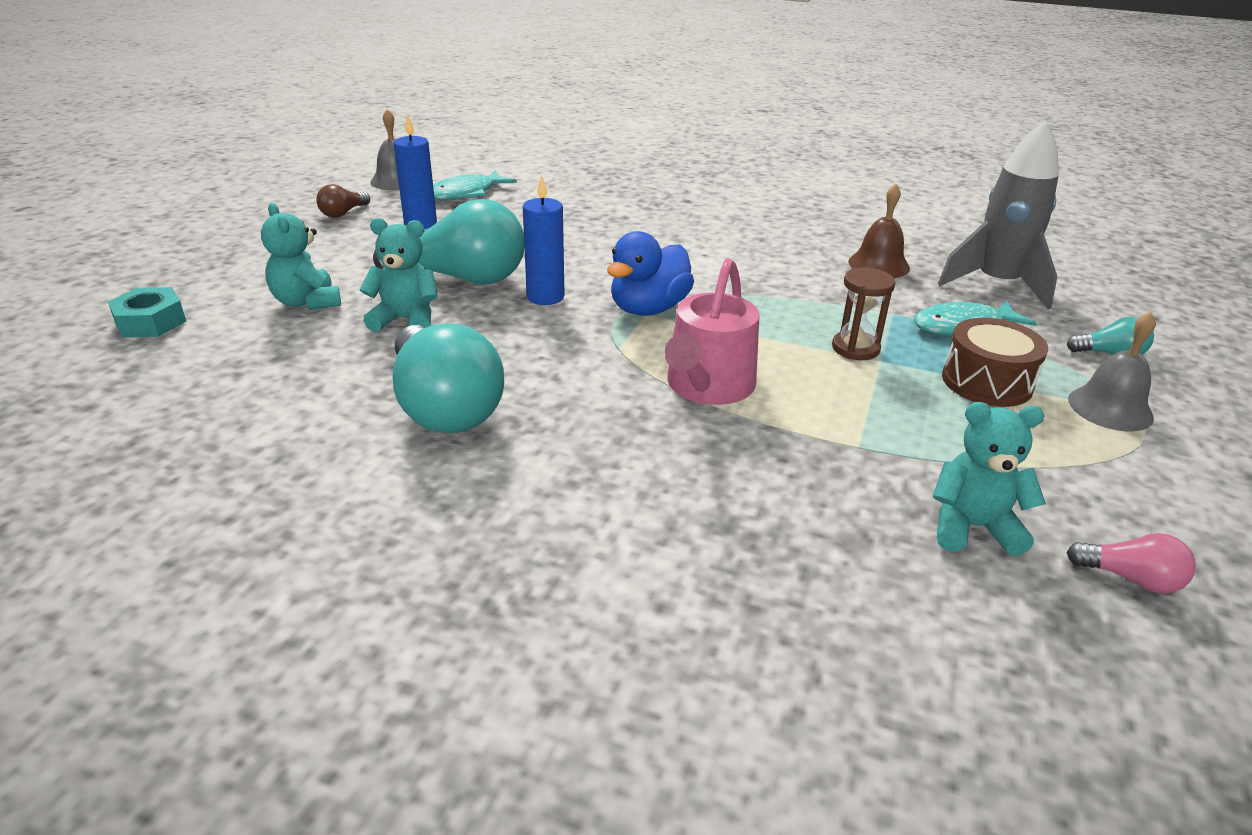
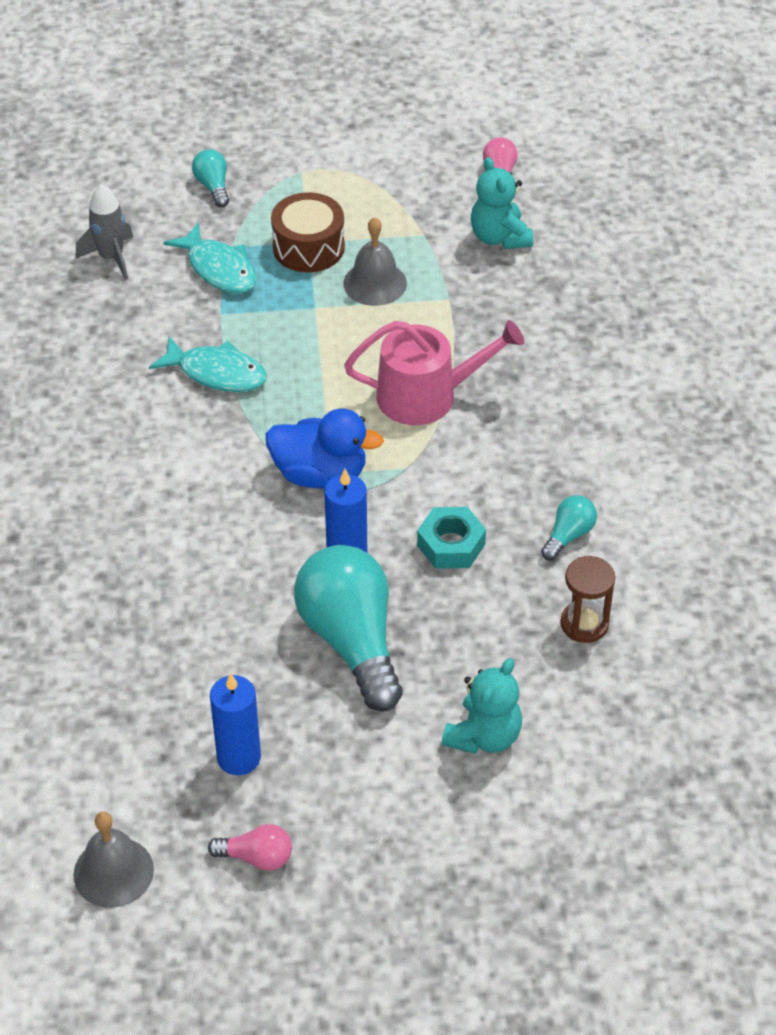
camera: 115 degrees left, 15 degrees up
(151, 322) = (605, 834): turquoise nut -> turquoise nut (451, 544)
(343, 213) = (257, 857): brown light bulb -> pink light bulb
(406, 320) = (461, 637): turquoise teddy bear -> none
(444, 407) = (568, 535): turquoise light bulb -> turquoise light bulb, size x0.45
(466, 193) = (115, 766): turquoise fish -> turquoise fish (216, 373)
(855, 348) = (303, 325): brown hourglass -> brown hourglass (584, 624)
(878, 265) = (113, 340): brown bell -> none
(996, 284) = (111, 257): grey rocket -> grey rocket, size x0.60
(1110, 408) = (304, 185): grey bell -> grey bell (375, 283)

